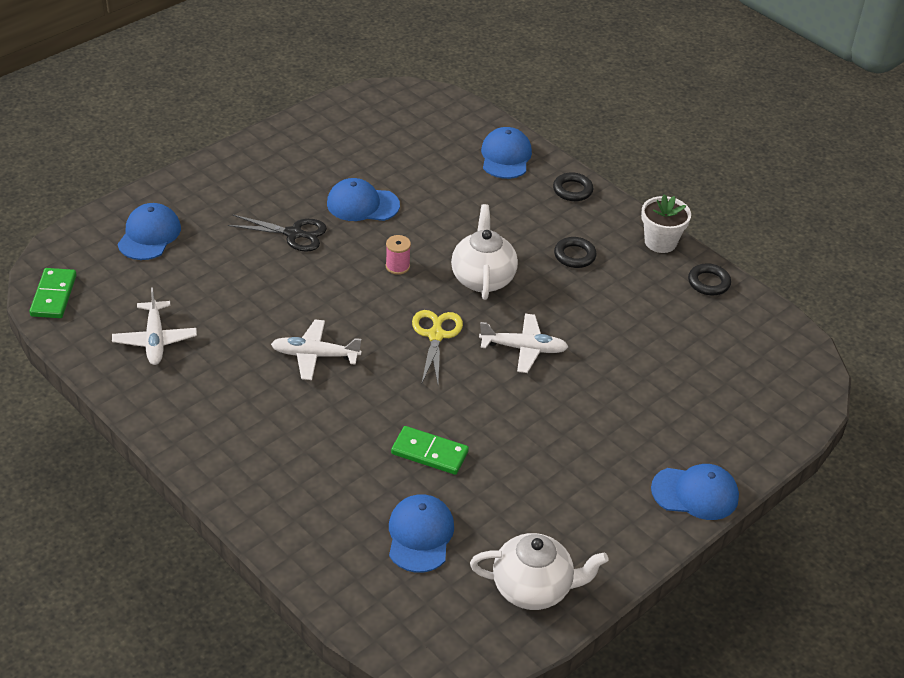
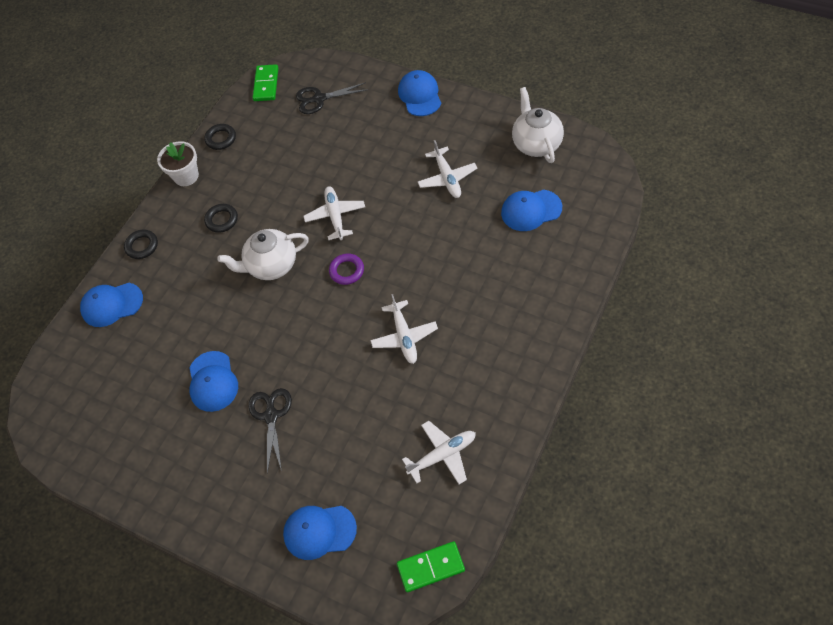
camera: 100 degrees left, 15 degrees up
(397, 266) = (281, 325): pink spool -> none
(429, 453) = (460, 231): green domino -> green domino (266, 84)
(436, 335) = (347, 271): yellow scissors -> purple ring
(525, 470) = (447, 178): none -> white plane
(738, 388) = (319, 99): none -> black scissors

